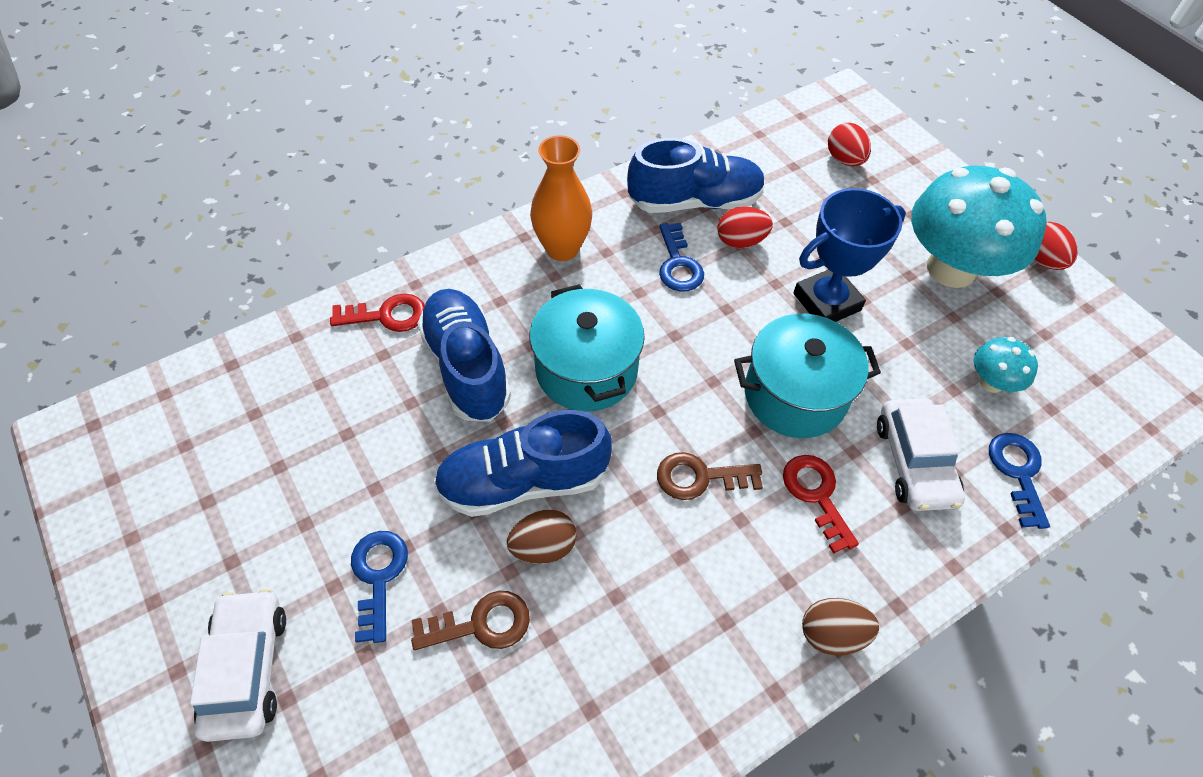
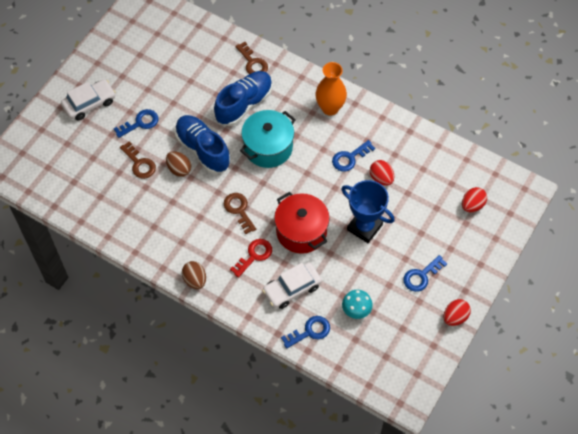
camera: 65 degrees right, 5 degrees up
(387, 315) = (253, 63): red key -> brown key
(694, 202) = (395, 149): blue shoe -> none
(795, 395) = (301, 231): turquoise pot -> red pot
(951, 269) = (421, 276): turquoise mushroom -> blue key

